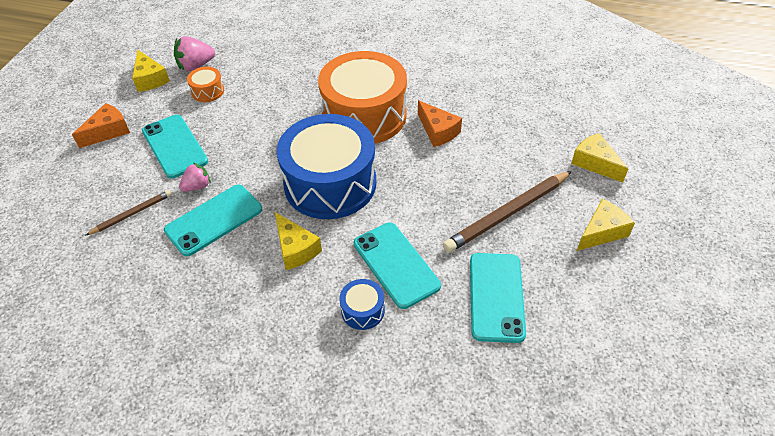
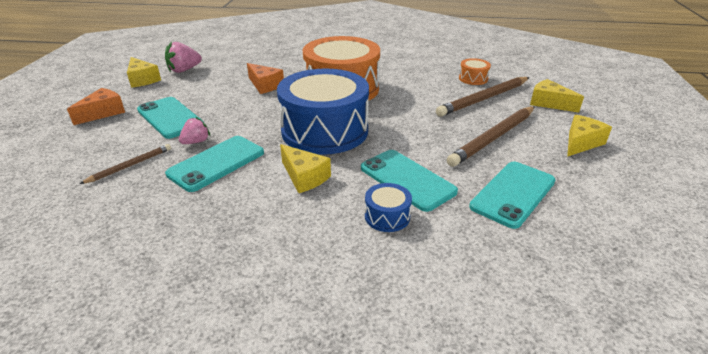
camera: 10 degrees left, 15 degrees down
(207, 91) = (197, 83): orange drum -> orange drum (473, 79)
(438, 131) = (409, 94): orange cheese -> orange cheese (265, 85)
(496, 296) = (513, 194): turquoise phone -> turquoise phone turned 45 degrees clockwise
(521, 148) = (484, 99): none -> brown pencil

